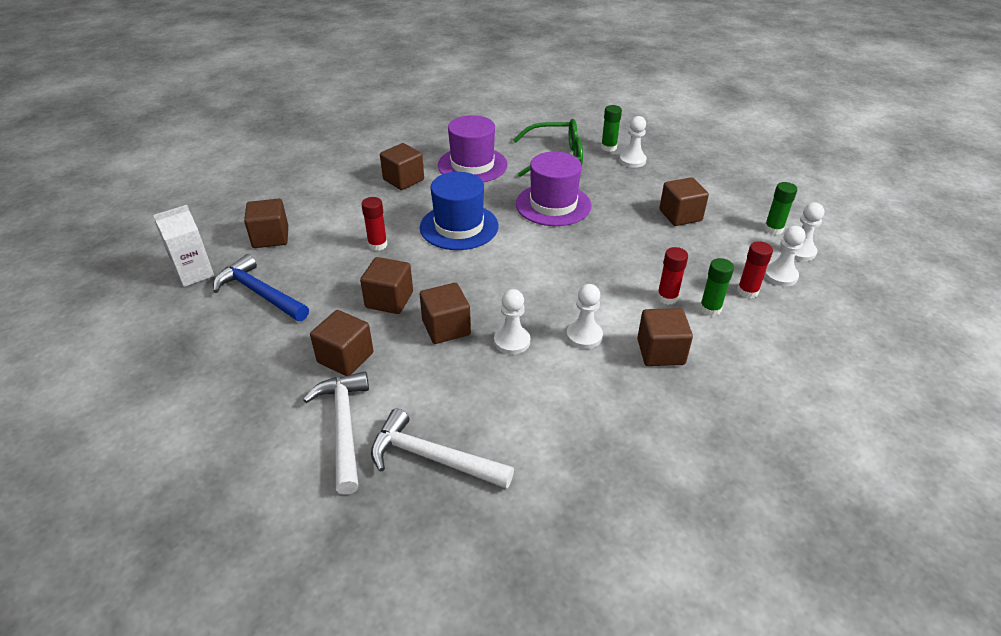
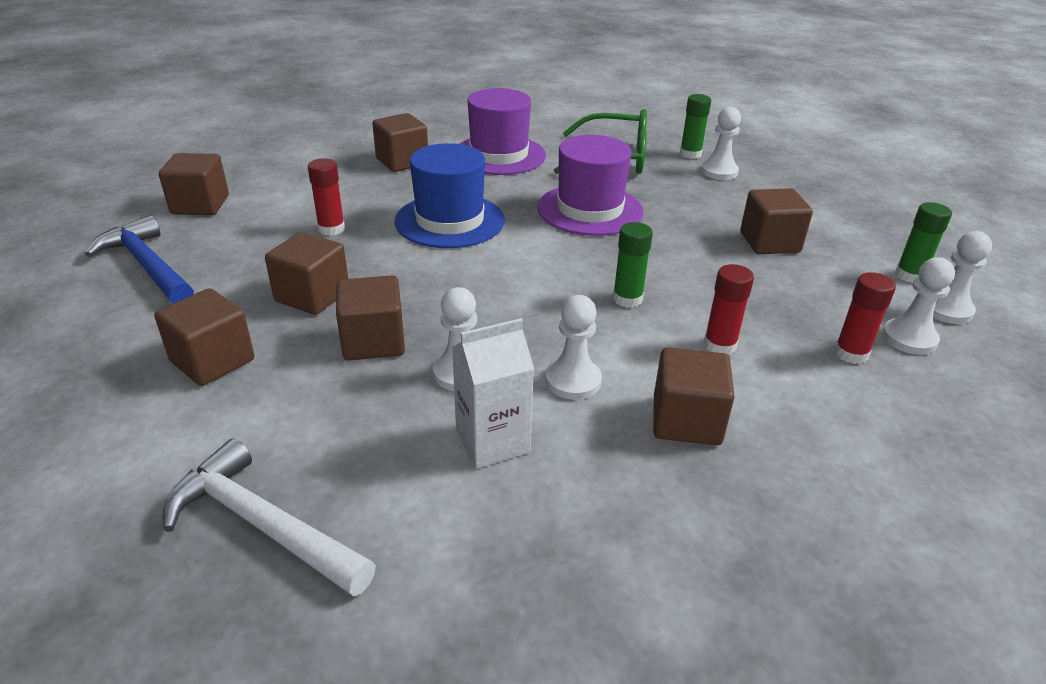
camera: 10 degrees right, 5 degrees down
(194, 273) = (81, 233): white carton -> white carton (492, 441)
(343, 427) = (156, 456): white hammer -> none
(710, 309) = (784, 370): green glue stick -> green glue stick (627, 299)

